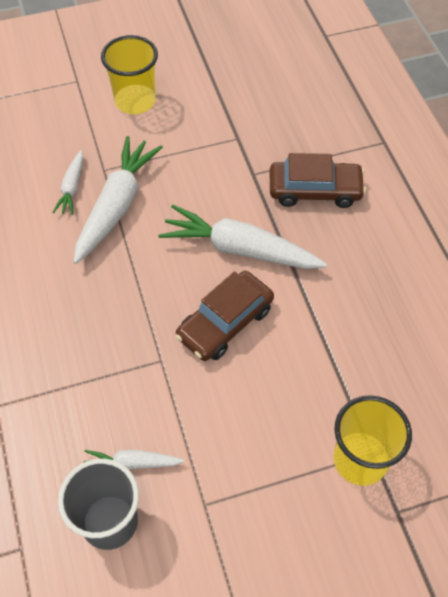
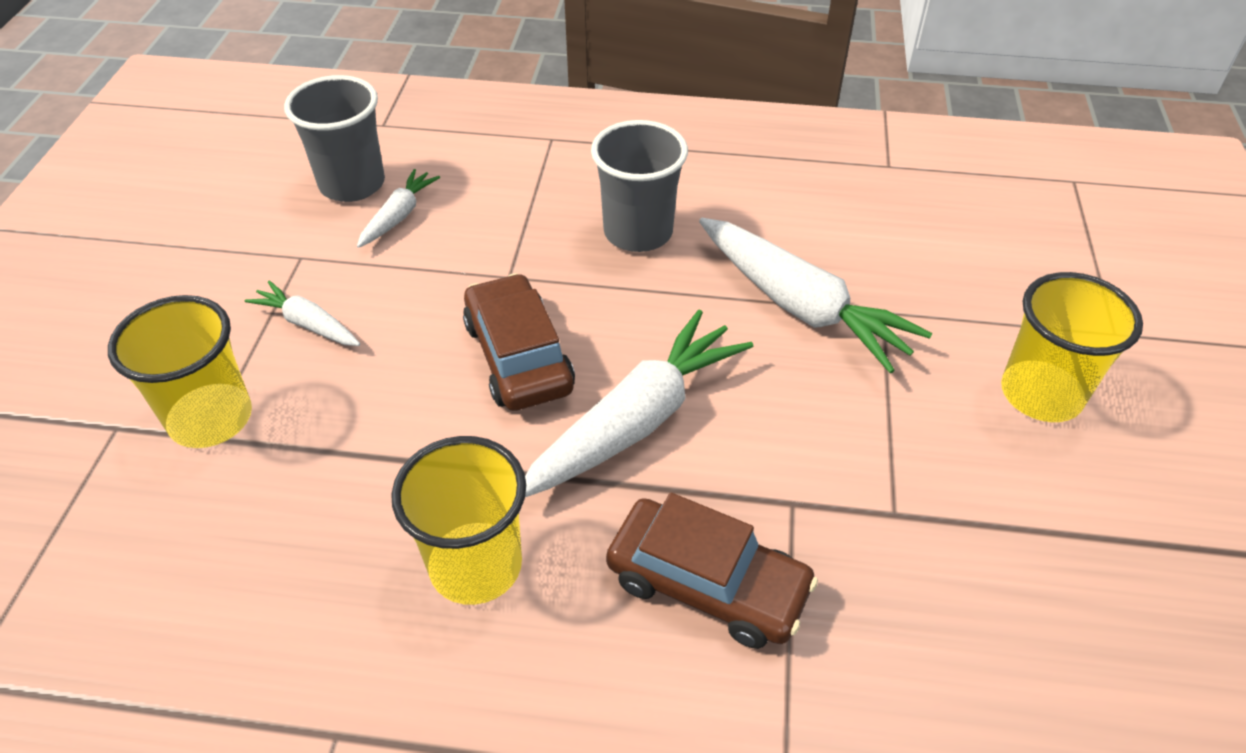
camera: 115 degrees right, 10 degrees down
(72, 188) = (858, 268): white carrot -> white carrot (307, 324)
(86, 306) = (638, 232): none -> grey cup
(315, 191) = (707, 584): brown car -> brown car turned 90 degrees counterclockwise
(362, 278) = (476, 566): none -> yellow cup

